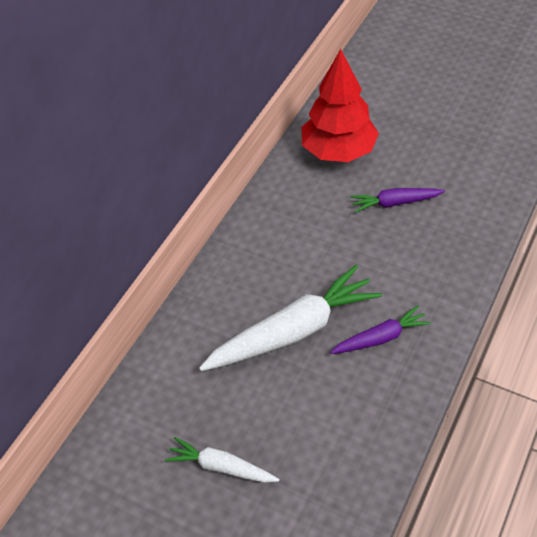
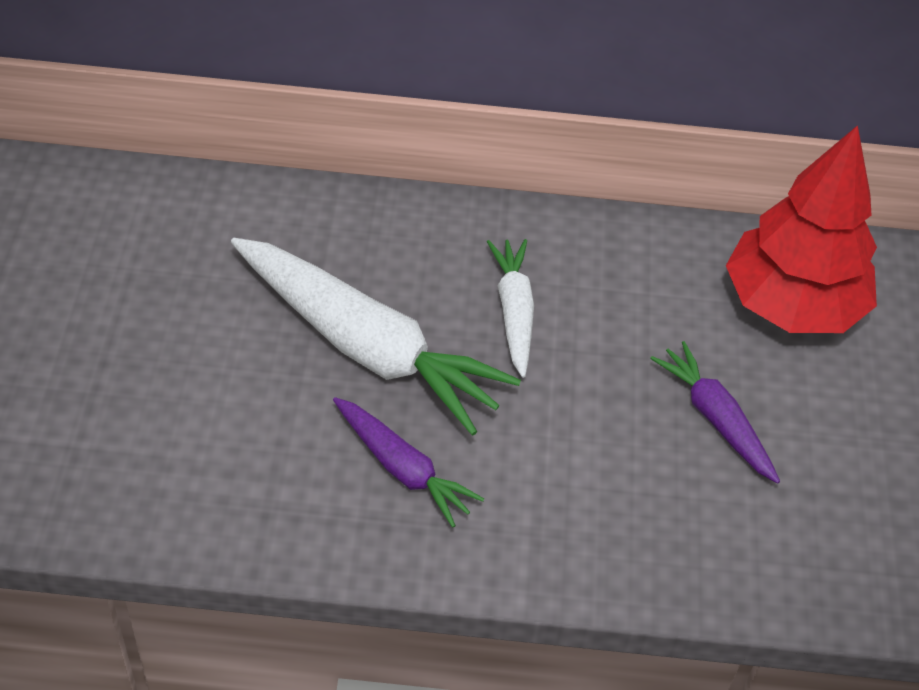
camera: 60 degrees right, 0 degrees up
(221, 467) = (92, 327): white carrot -> white carrot (514, 312)

